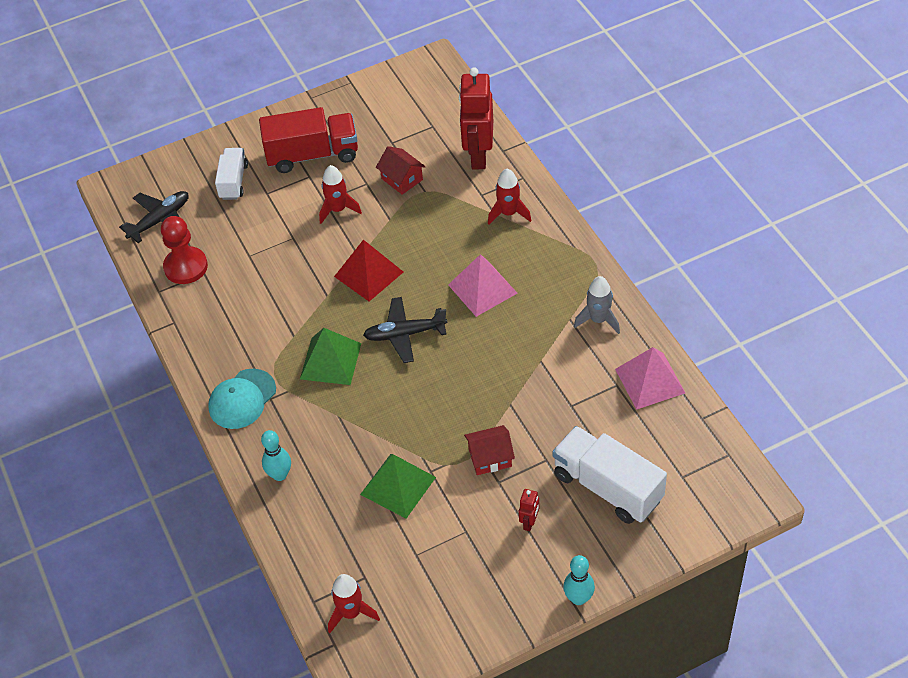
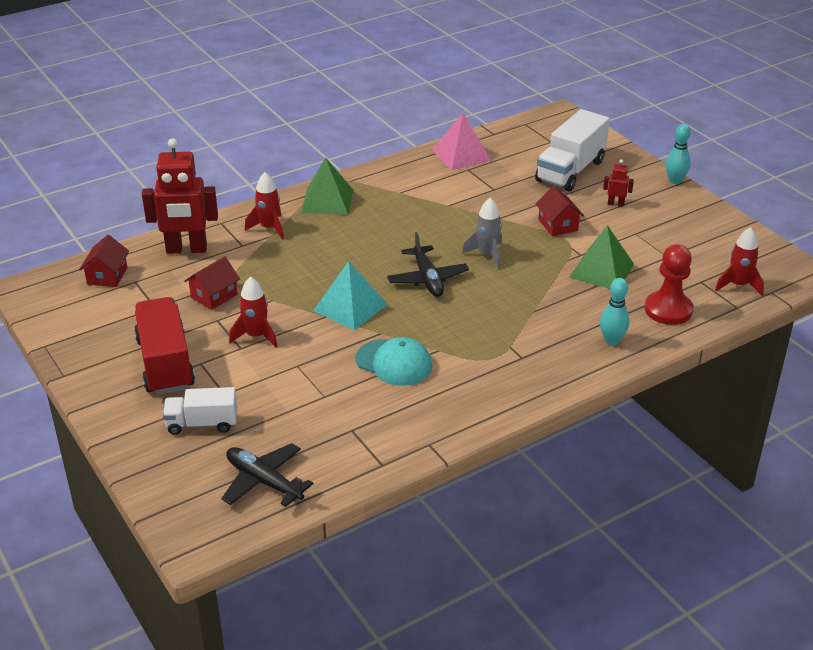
camera: 100 degrees left, 15 degrees down
(186, 267) = (343, 446): red pawn -> red pawn (668, 310)
(242, 399) = (527, 376): turquoise cap -> turquoise cap (394, 363)
(330, 361) = (467, 322): green pyramid -> green pyramid (327, 201)
(368, 274) = (350, 307): red pyramid -> turquoise pyramid
(443, 107) = (107, 276): none -> red house
(482, 289) = (367, 238): pink pyramid -> none
(598, 320) = (399, 178): grey rocket -> grey rocket (487, 255)

